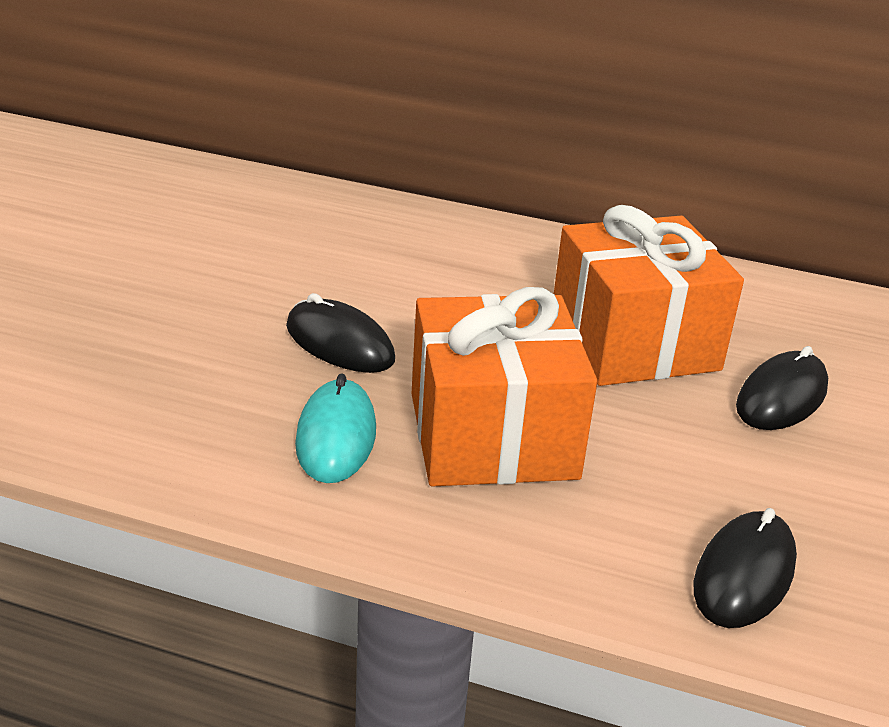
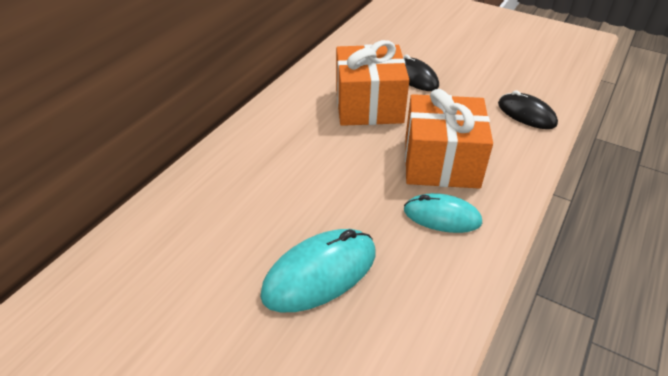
camera: 75 degrees left, 10 degrees up
(189, 322) = (320, 273): none -> turquoise mouse
(340, 343) = (355, 206): black mouse -> none

